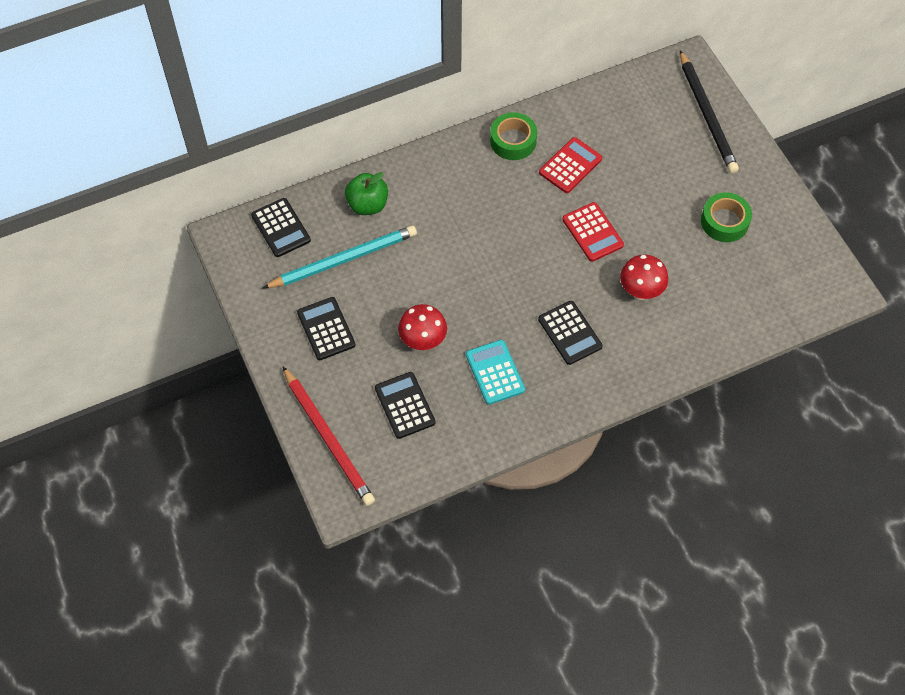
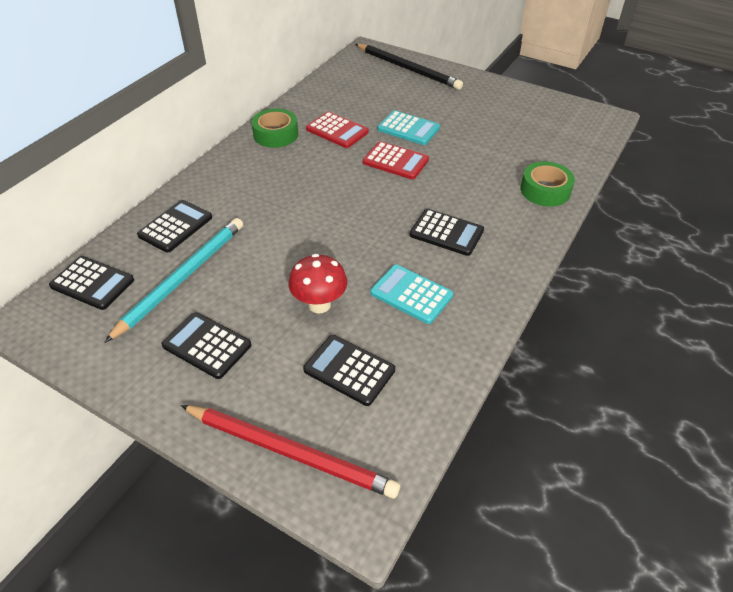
camera: 35 degrees left, 15 degrees down
(367, 205) = (175, 226): green apple -> black calculator
(570, 166) = (337, 131): red calculator -> red calculator turned 120 degrees clockwise
(637, 199) = (408, 129): none -> turquoise calculator
(640, 291) = (472, 180): red mushroom -> none
(724, 222) = (484, 116): green tape -> green tape (545, 190)

